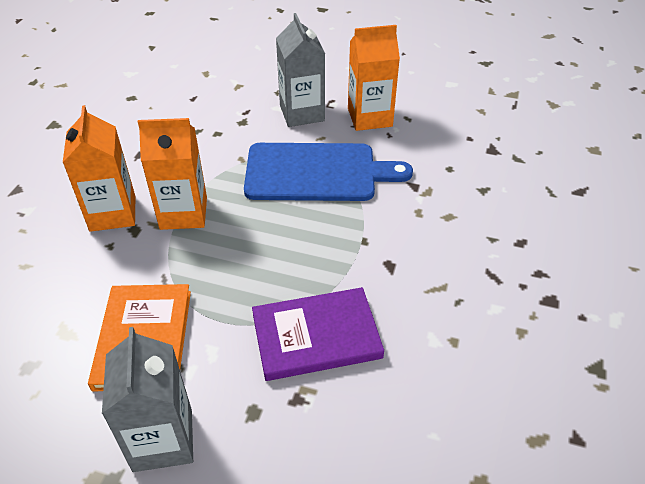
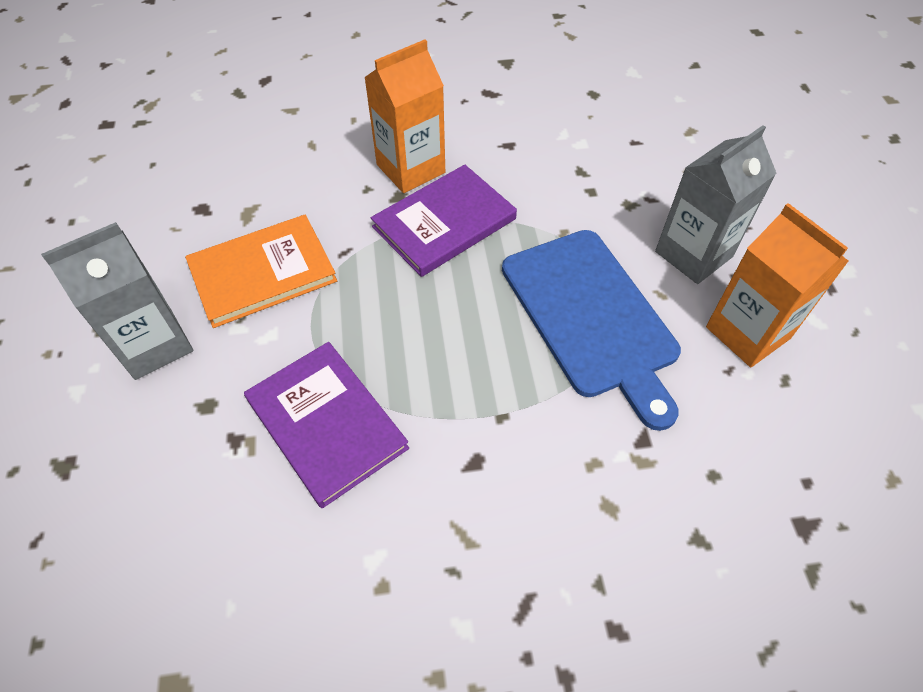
camera: 65 degrees right, 10 degrees up
(183, 213) = (444, 223): orange carton -> purple book

